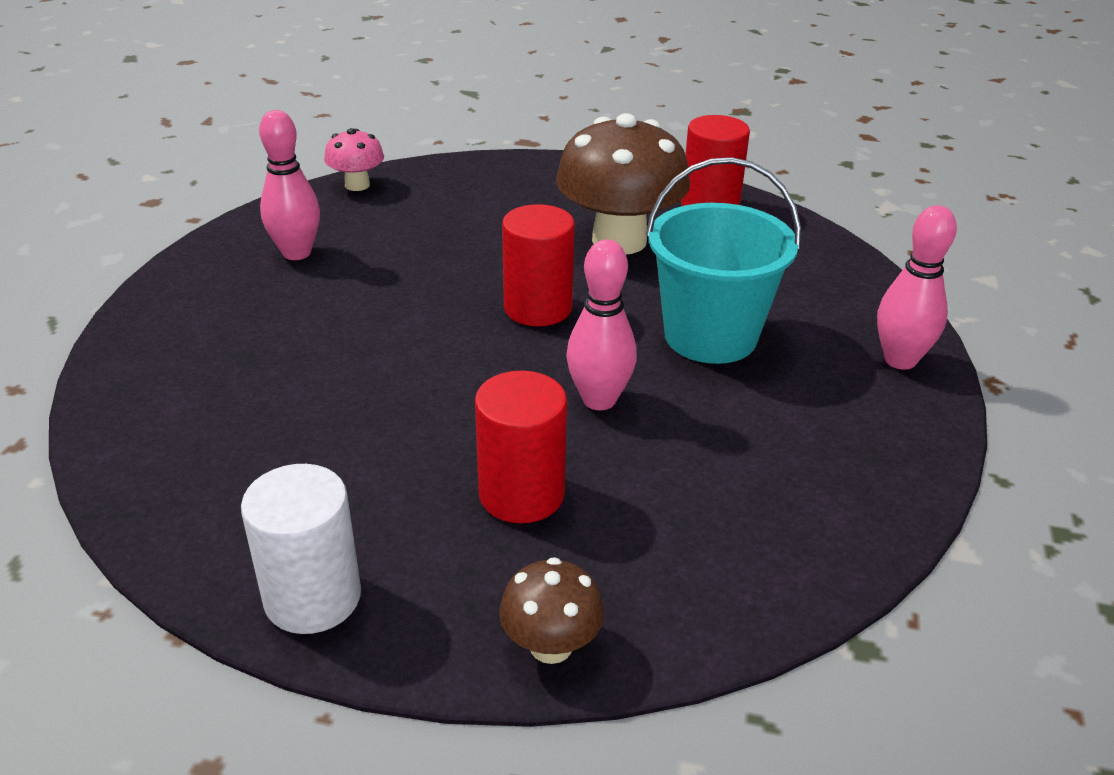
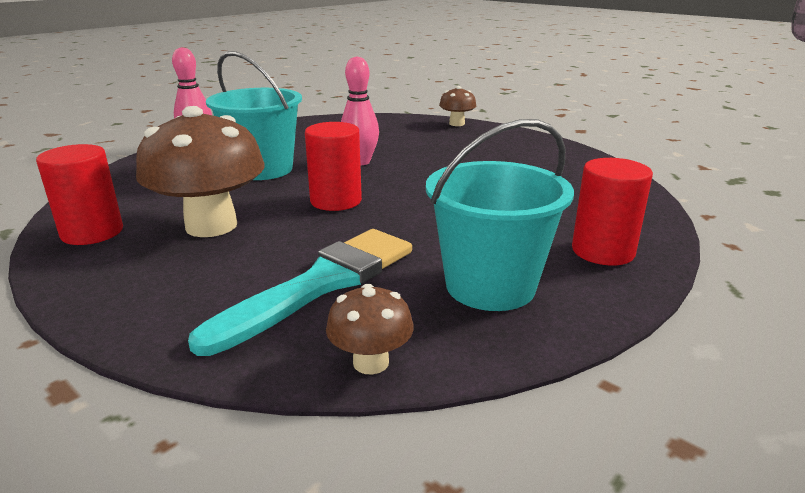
camera: 150 degrees left, 10 degrees down
(296, 253) = (490, 286): pink bowling pin -> turquoise bucket
(313, 597) = (537, 143): white cylinder -> none
(357, 185) = (371, 362): pink mushroom -> brown mushroom
(443, 219) = (321, 284): none -> turquoise brush
(521, 494) = (432, 147): red cylinder -> red cylinder (603, 251)

